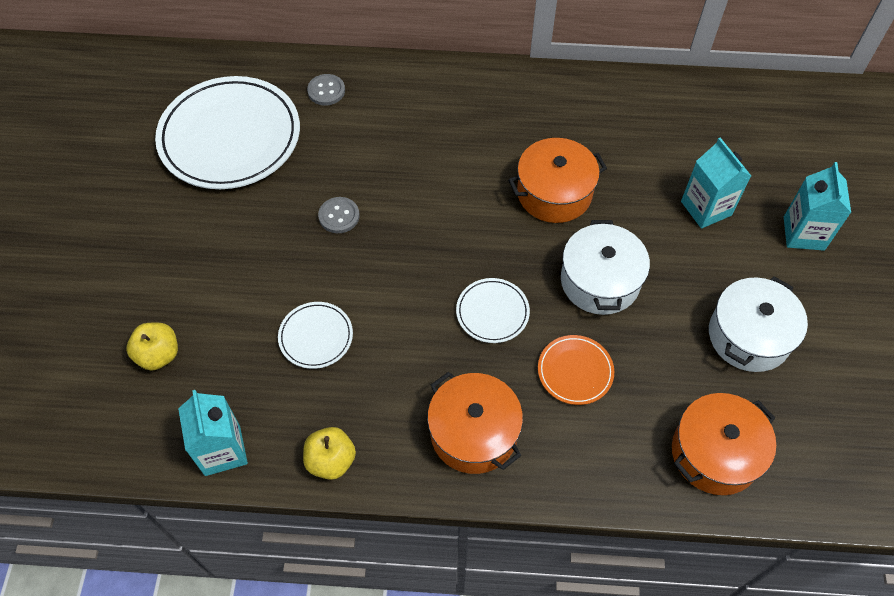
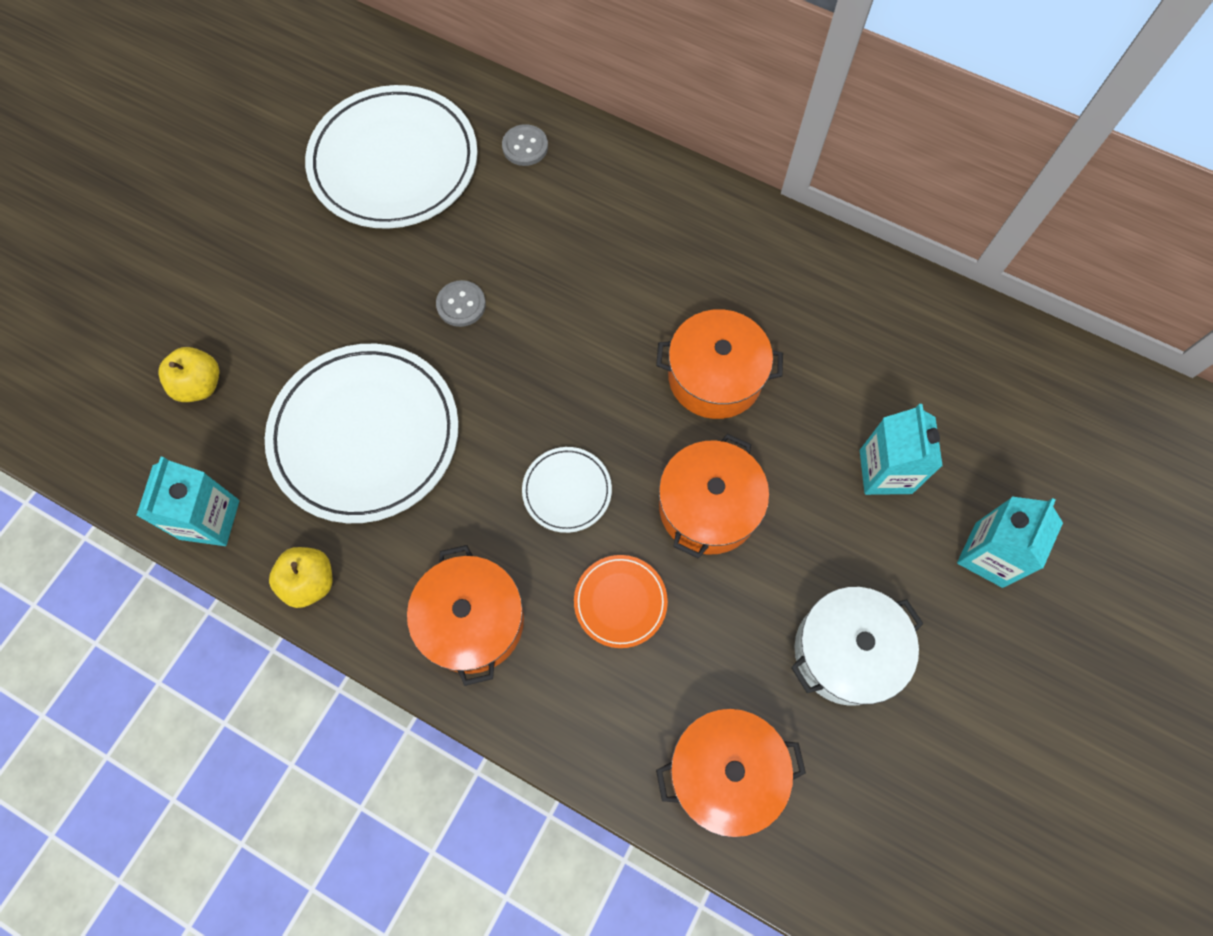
camera: 25 degrees right, 10 degrees up
(316, 337) = (365, 435): white plate -> white plate, size x2.17
(600, 281) = (708, 507): white pot -> orange pot

